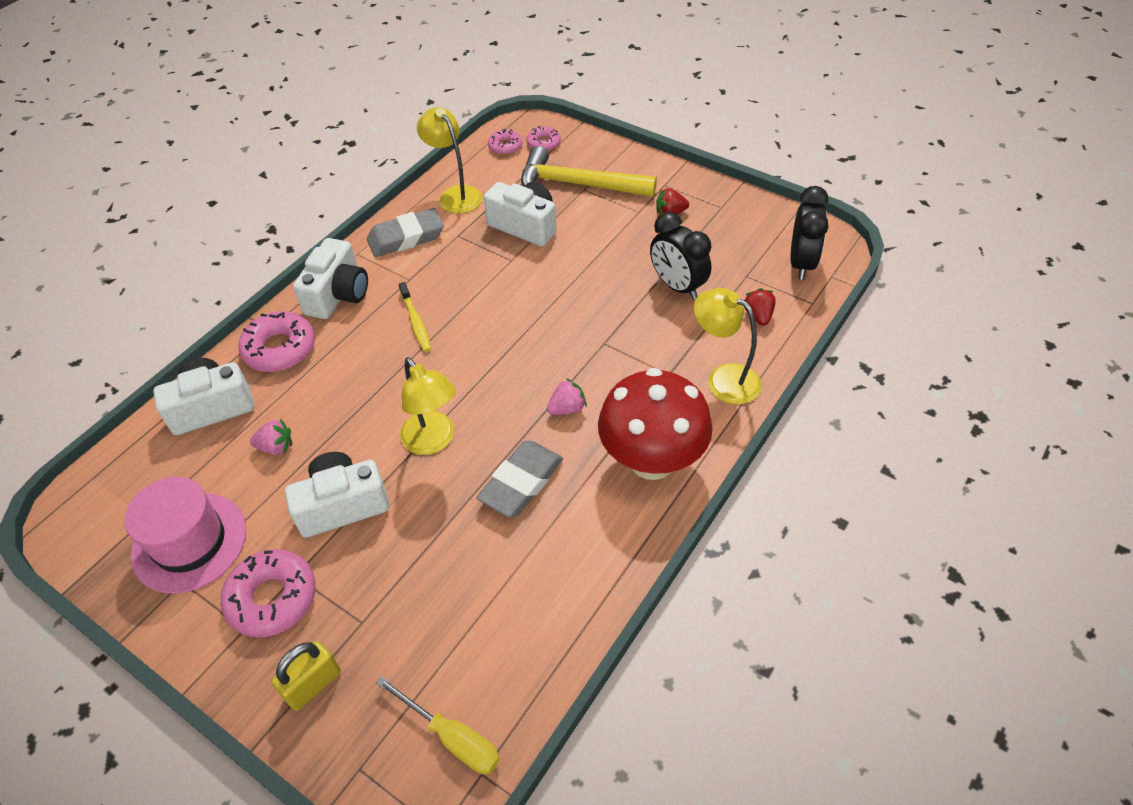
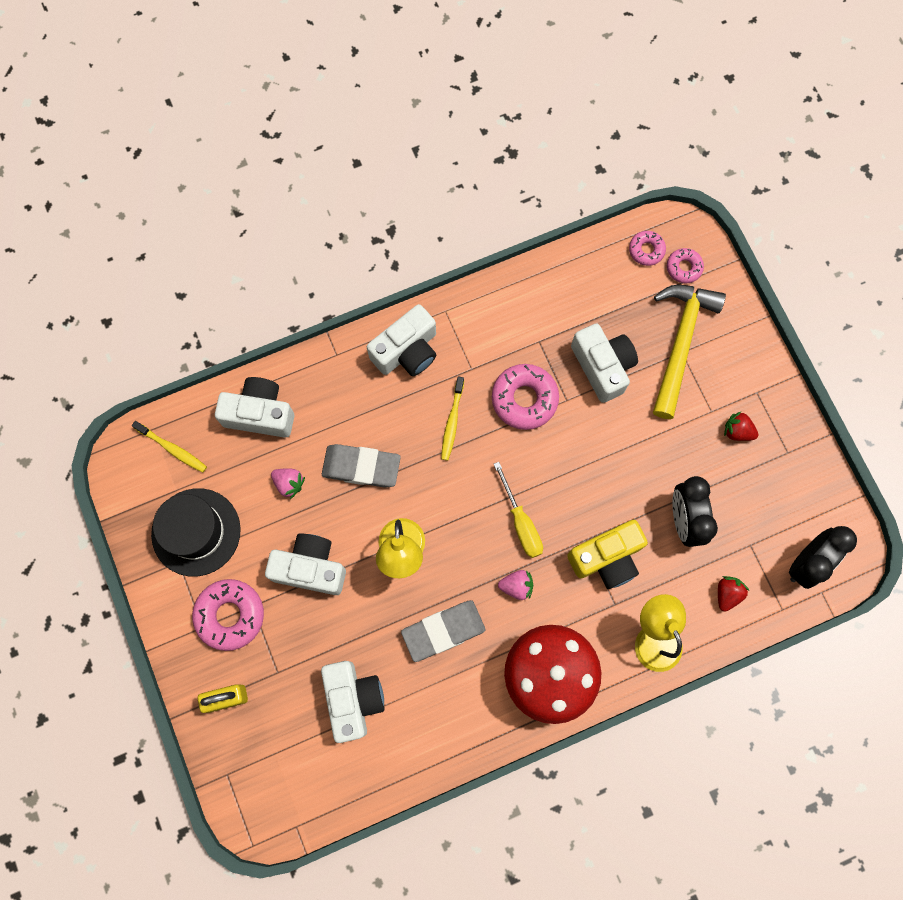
camera: 30 degrees right, 25 degrees up
(124, 483) = (172, 449): none -> yellow toothbrush
(189, 542) = (196, 532): pink hat -> black hat
(280, 349) = (335, 383): pink donut -> pink donut (524, 399)
(406, 237) = (495, 317): grey eraser -> grey eraser (361, 467)
(452, 737) = (291, 792): yellow screwdriver -> yellow screwdriver (521, 522)
(455, 194) = (565, 288): yellow lamp -> none
(466, 598) = (353, 699): none -> white camera
(578, 184) = (680, 343): yellow hammer -> yellow hammer turned 60 degrees clockwise
(633, 345) = (607, 558): none -> yellow camera

